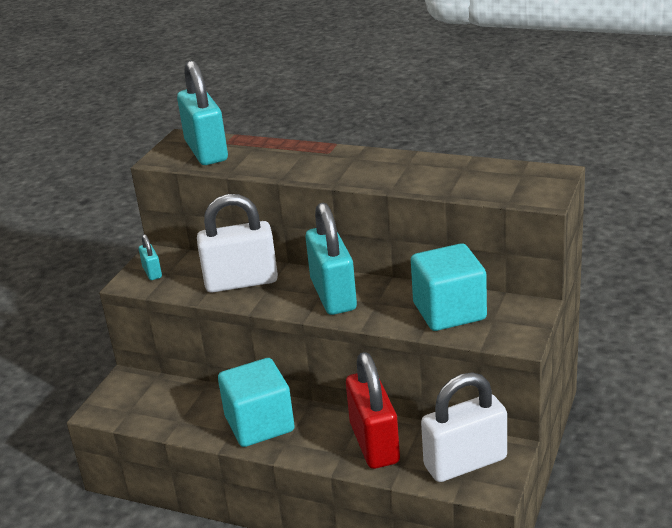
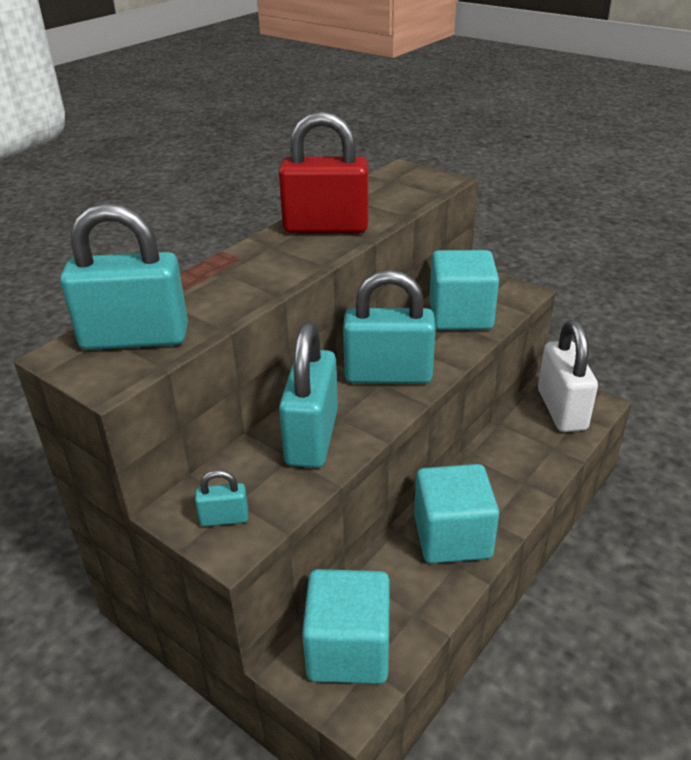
camera: 75 degrees left, 5 degrees up
(141, 399) = (348, 649): none -> turquoise cube
(241, 282) = (312, 437): white padlock -> turquoise padlock
(374, 443) = (516, 457): red padlock -> red padlock (326, 227)

